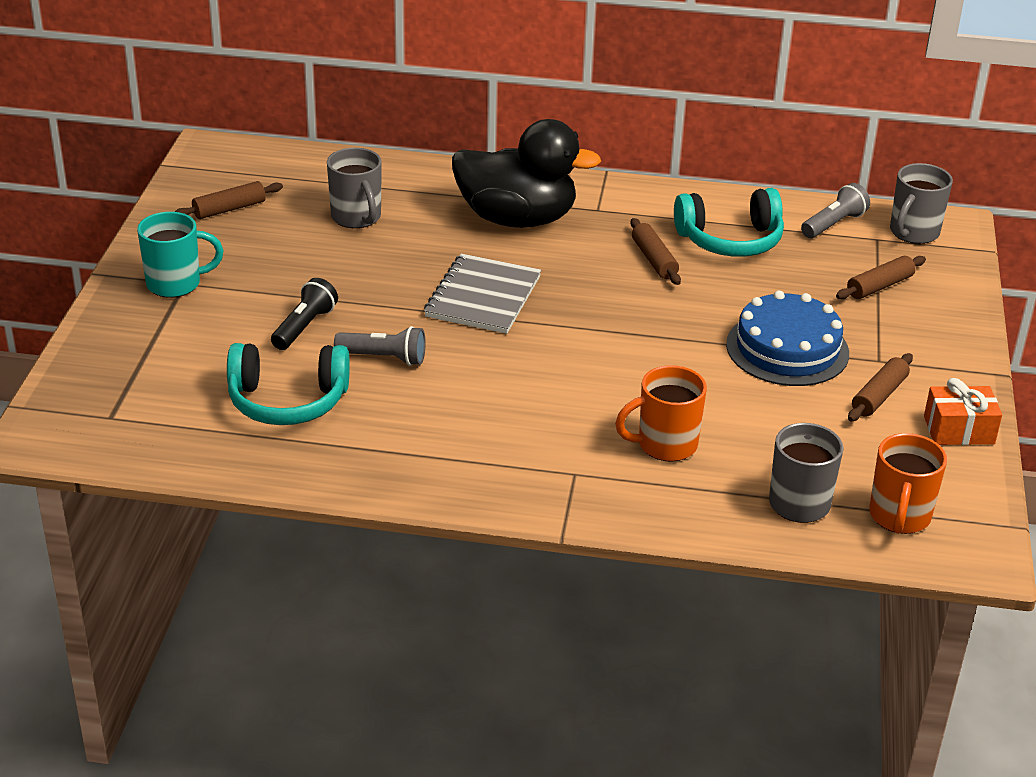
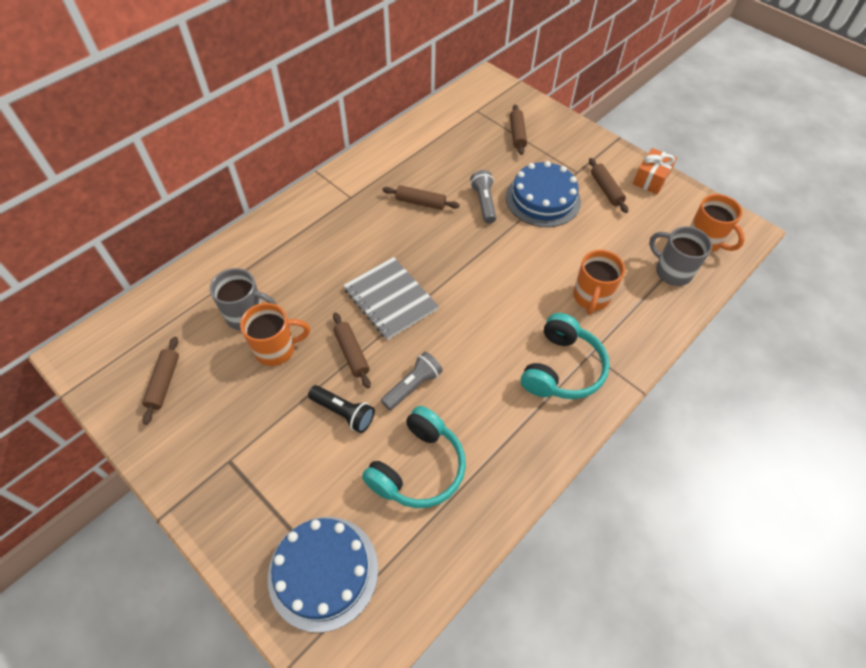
camera: 55 degrees left, 20 degrees up
(122, 387) = (323, 572): none -> blue cake
(176, 284) = (225, 467): turquoise mug -> none
(304, 327) = (343, 412): black flashlight -> black flashlight turned 150 degrees clockwise
(336, 253) = (276, 349): none -> orange mug
(382, 301) = (351, 353): none -> brown rolling pin
(517, 219) = (325, 237): black duck -> none
(730, 240) = (430, 162): turquoise headphones -> turquoise headphones (562, 368)
(833, 224) = (451, 117): grey flashlight -> grey flashlight (484, 203)
(913, 233) = (483, 96): grey mug -> none

